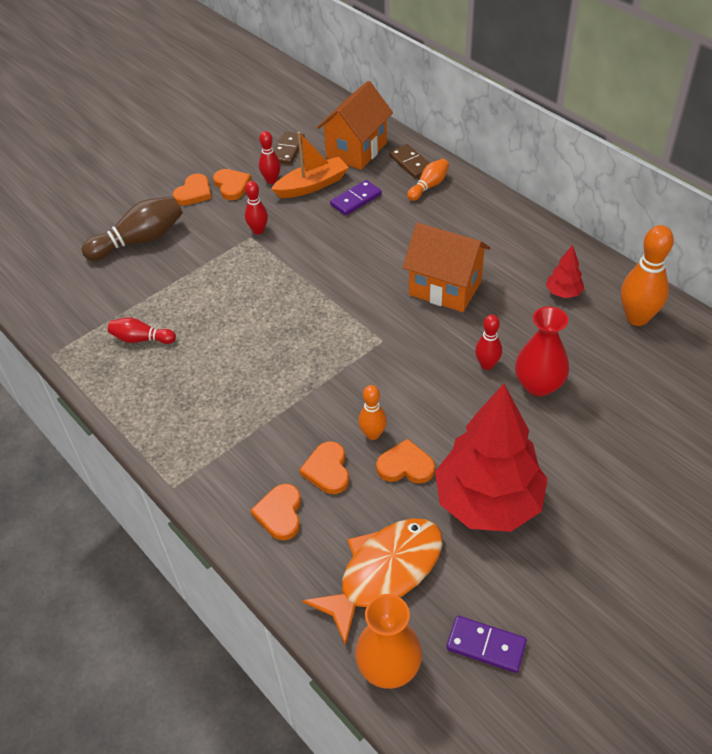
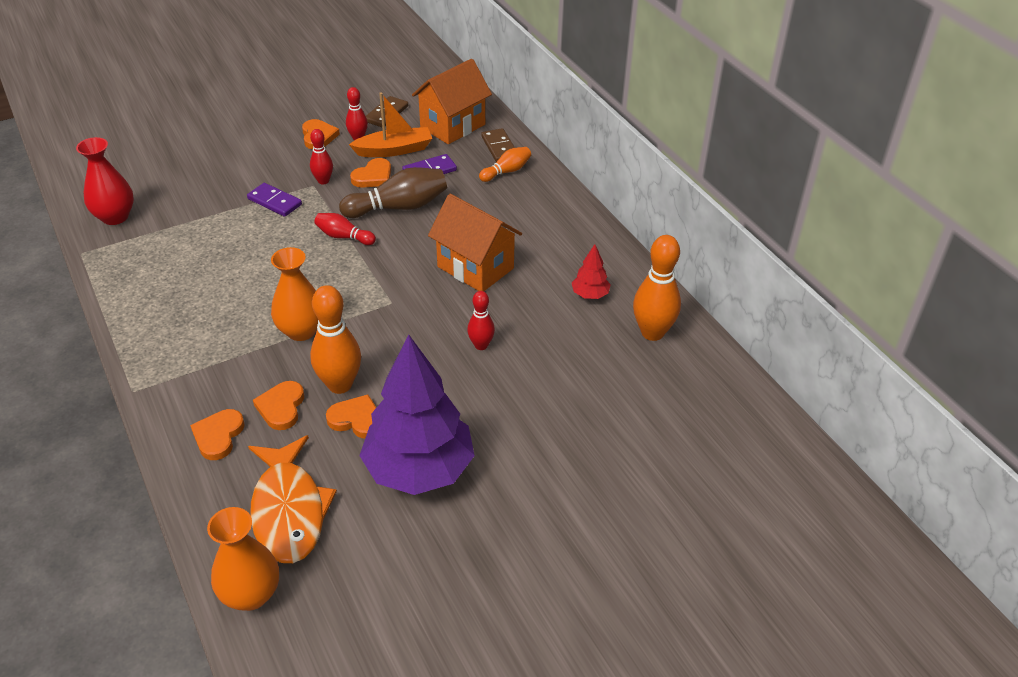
camera: 10 degrees right, 5 degrees down
(139, 240) = (209, 169): brown bowling pin -> brown bowling pin (398, 207)
(141, 339) = (168, 256): red bowling pin -> red bowling pin (344, 237)
(194, 193) = (280, 136): orange heart -> orange heart (373, 176)
(309, 388) = (301, 331): none -> orange vase
(373, 434) = (340, 385): orange bowling pin -> orange bowling pin, size x1.74
(384, 573) = (289, 510): orange fish -> orange fish turned 105 degrees clockwise
(486, 645) = (352, 597): purple domino -> purple domino (275, 202)
(488, 502) = (419, 469): red tree -> purple tree
(538, 385) = (522, 374): red vase -> red vase (115, 217)

